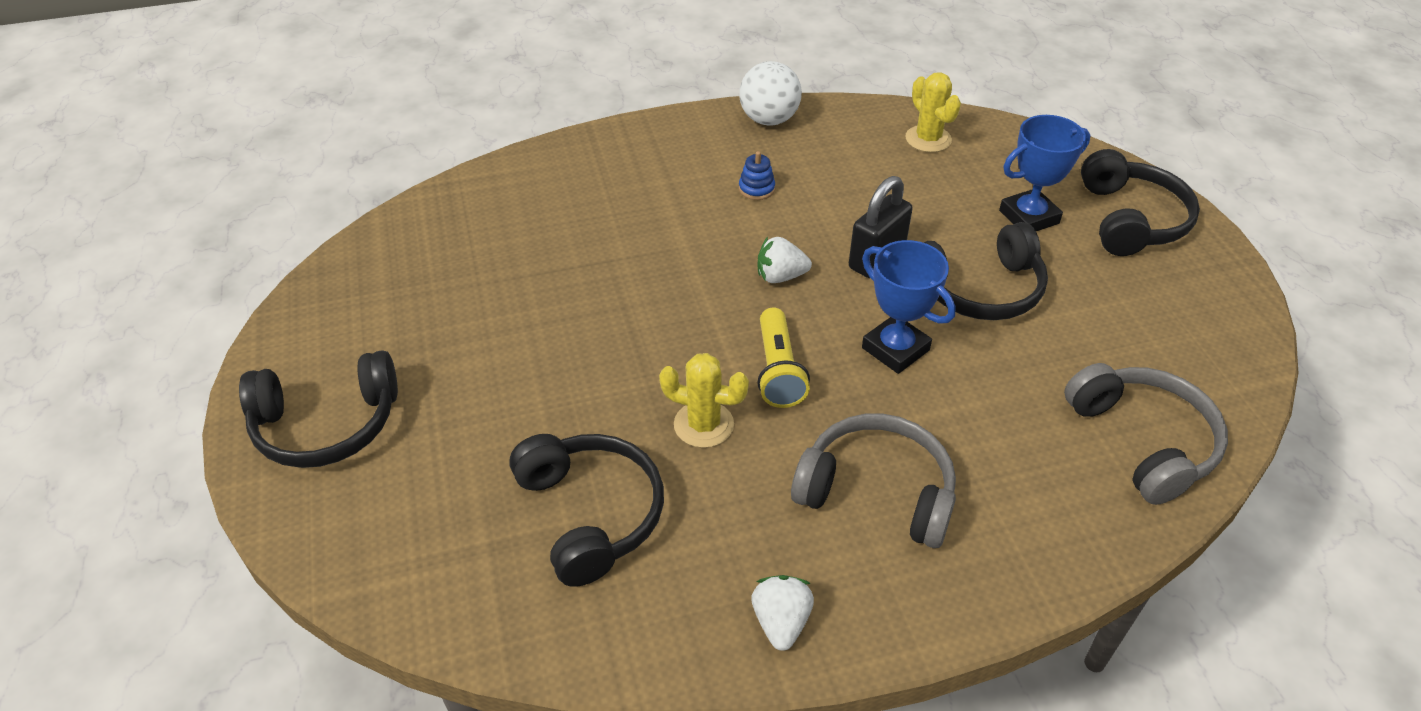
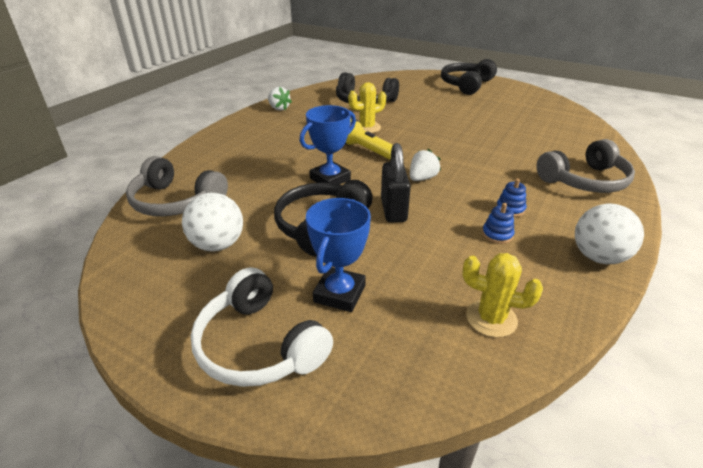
camera: 135 degrees right, 10 degrees down
(816, 178) = (497, 234): none -> blue stacking toy
(876, 492) = (282, 139): grey headphones -> grey headphones (584, 181)
(895, 349) = (330, 179): blue trophy -> blue trophy turned 45 degrees counterclockwise
(1117, 334) = (218, 245): none -> white ball
(1130, 219) = (259, 345): black headphones -> white headphones

